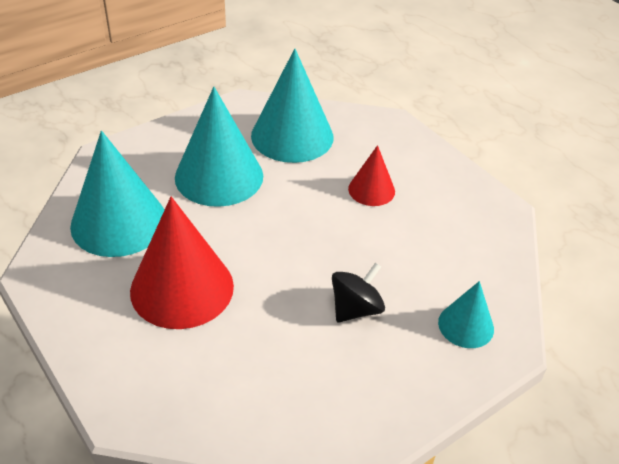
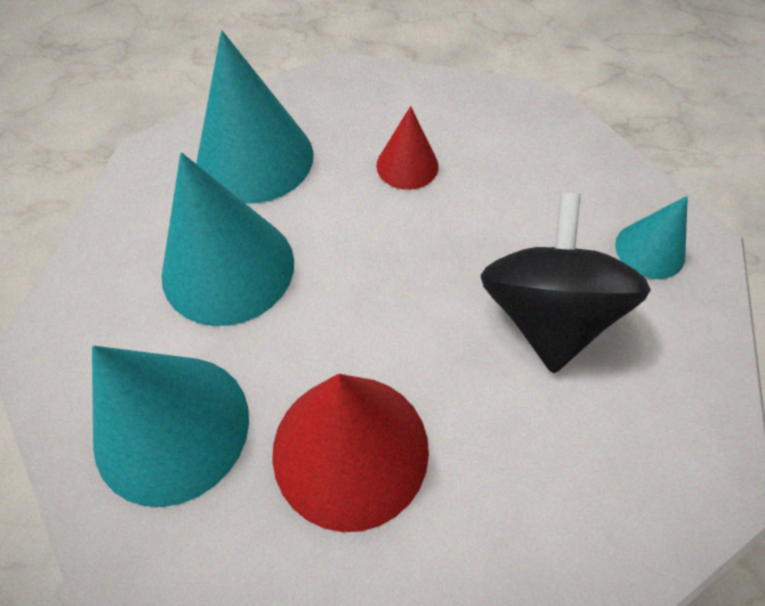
camera: 40 degrees left, 15 degrees up
(355, 309) = (546, 315): black spinning top -> black spinning top, size x1.79

